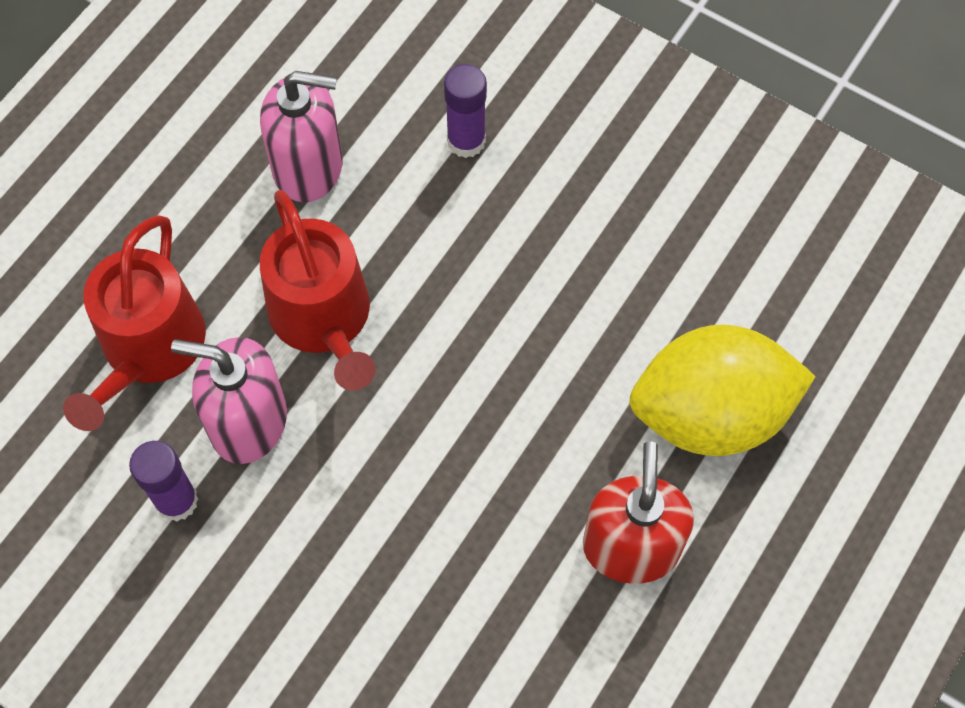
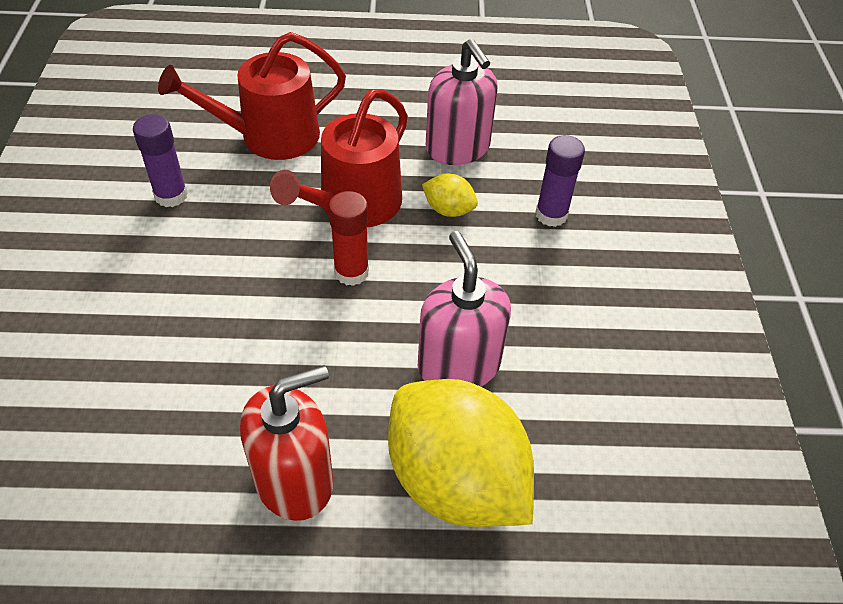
camera: 55 degrees right, 15 degrees down
(248, 422) = (250, 203): pink soap dispenser -> pink soap dispenser (458, 365)
(394, 231) = (448, 210): none -> yellow lemon
(418, 371) = (351, 272): none -> red glue stick

